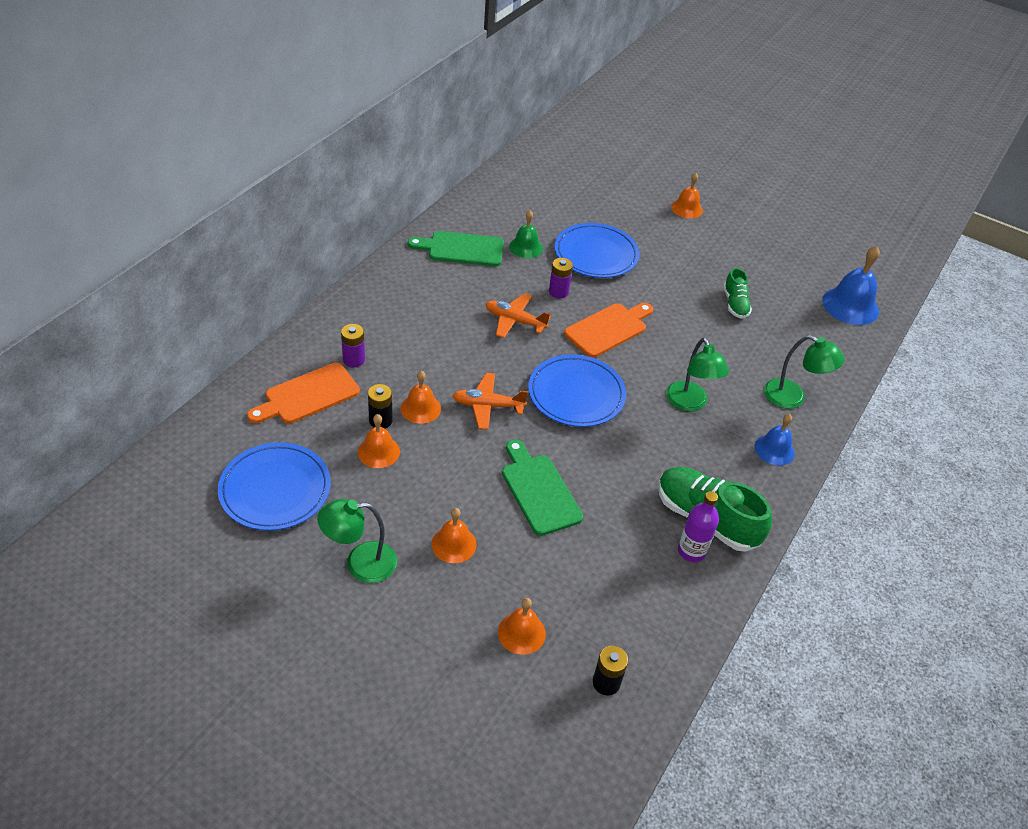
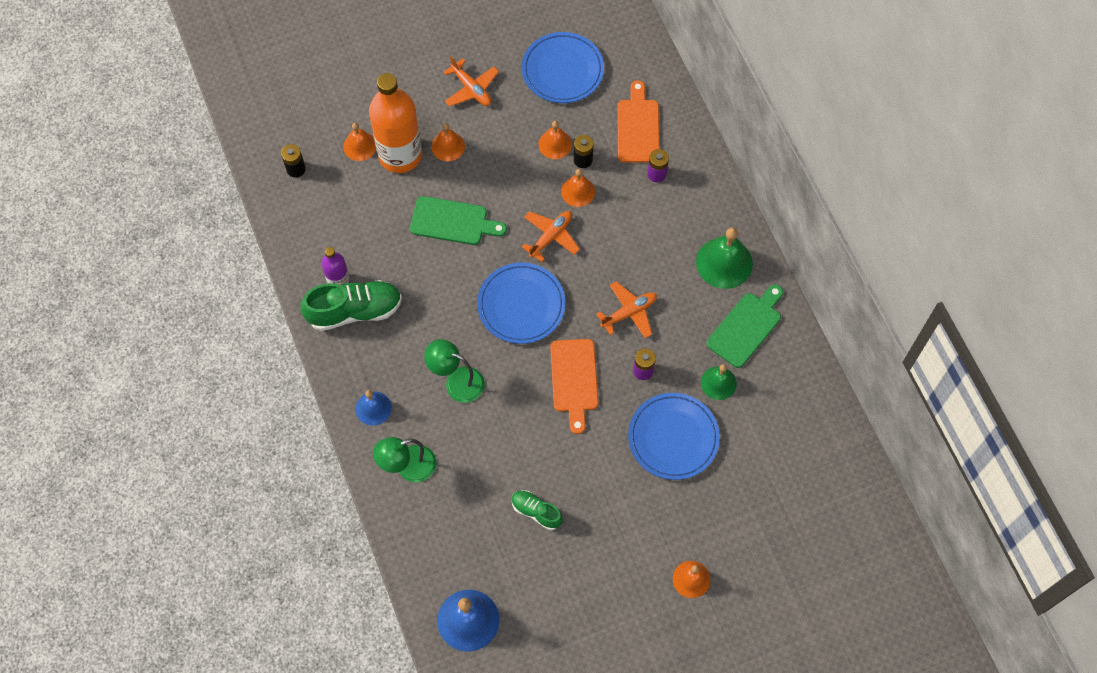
camera: 130 degrees right, 20 degrees up
(360, 563) = (471, 89): green lamp -> orange plane
(412, 282) = (724, 263): none -> green bell
(501, 584) = (400, 155): none -> orange bottle

